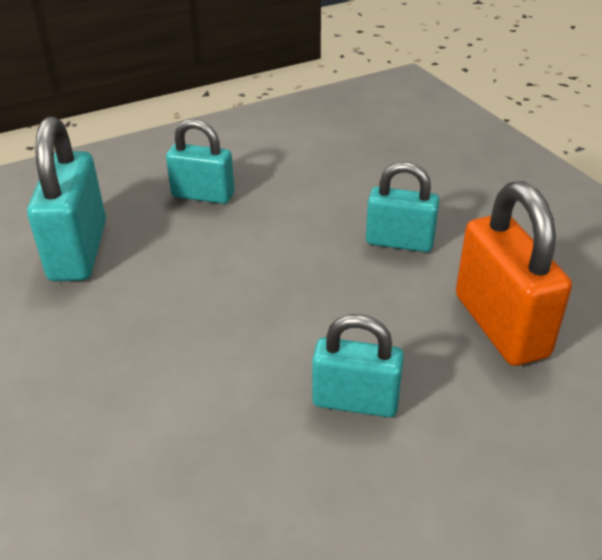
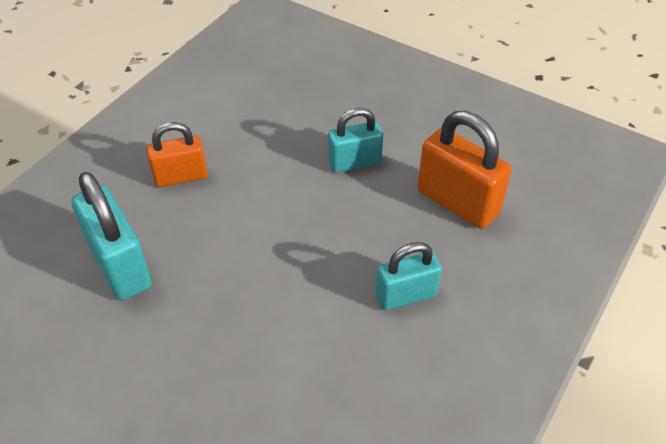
camera: 30 degrees left, 10 degrees up
(203, 195) = (181, 177): turquoise padlock -> orange padlock

